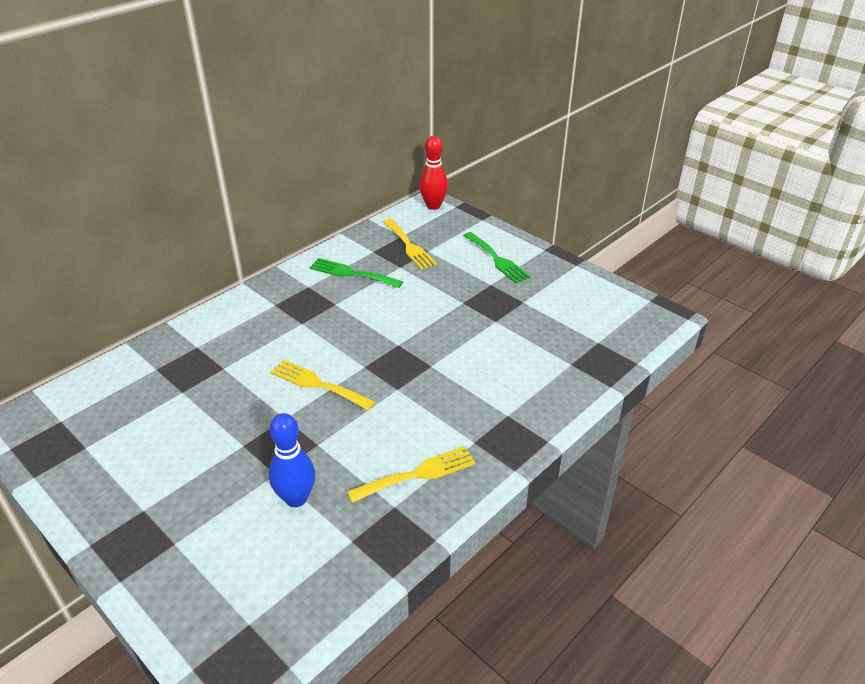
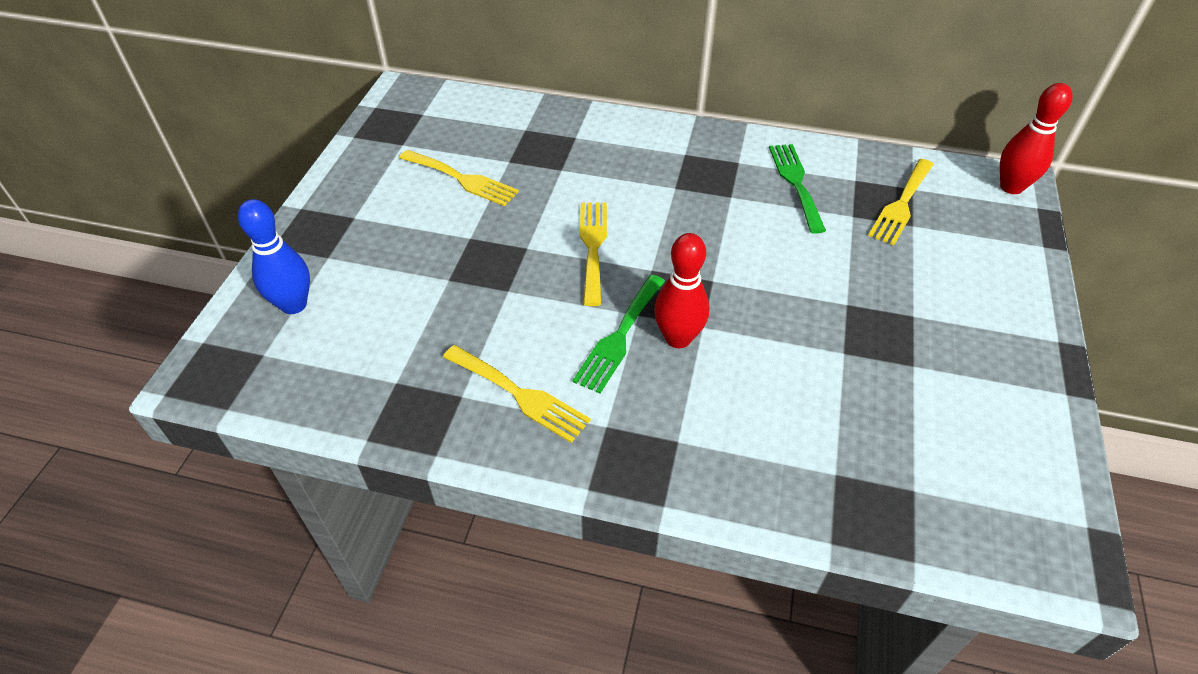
camera: 60 degrees right, 10 degrees up
(173, 425) = (462, 179): none -> yellow fork
(296, 498) = (425, 311): blue bowling pin -> blue bowling pin (294, 305)
(431, 380) = (678, 338): none -> red bowling pin
(497, 260) = (973, 299): green fork -> green fork (619, 337)

